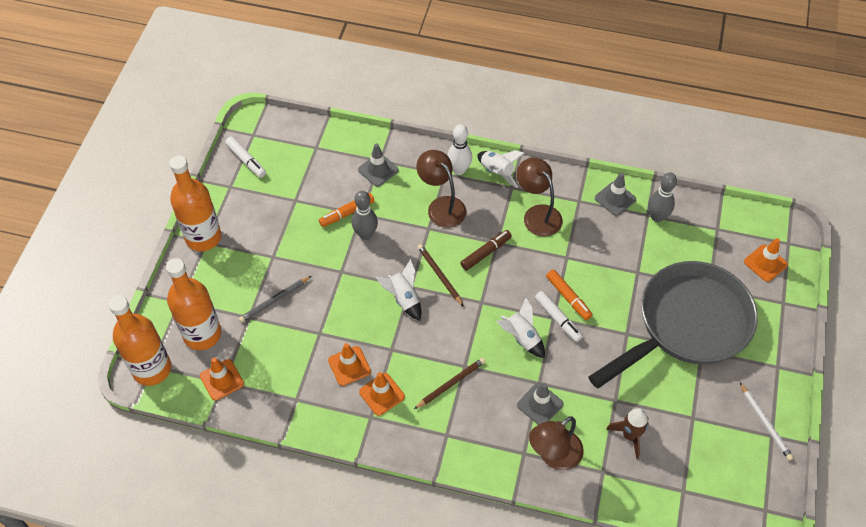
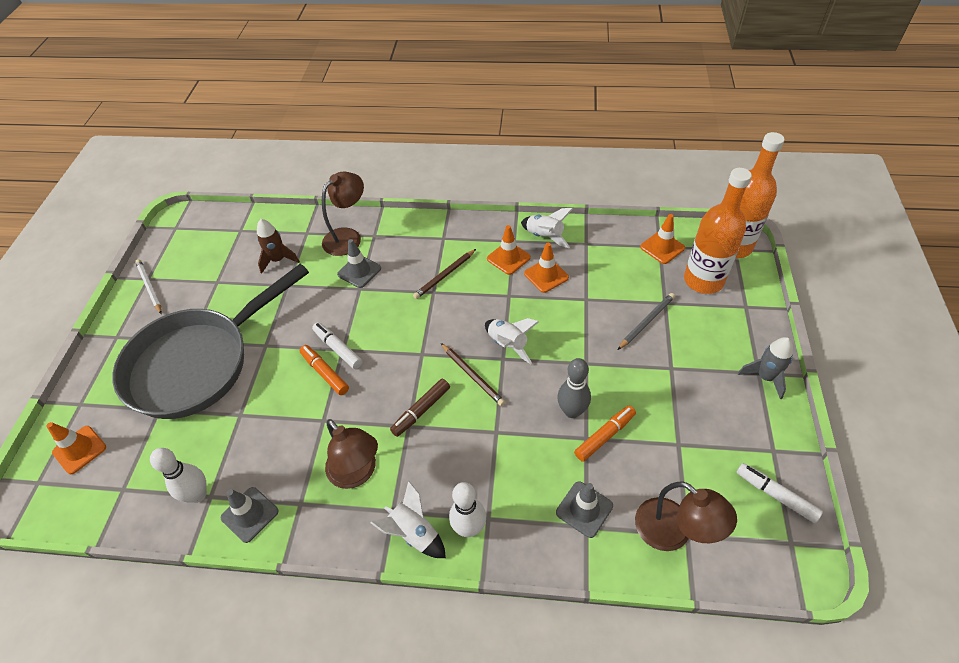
camera: 175 degrees right, 5 degrees down
(203, 237) = (765, 377): orange bottle -> grey rocket
(441, 206) = (484, 465): brown lamp -> brown lamp (673, 533)
(521, 337) = (377, 325): white rocket -> white rocket (545, 236)
(657, 217) = (198, 494): grey bowling pin -> white bowling pin

